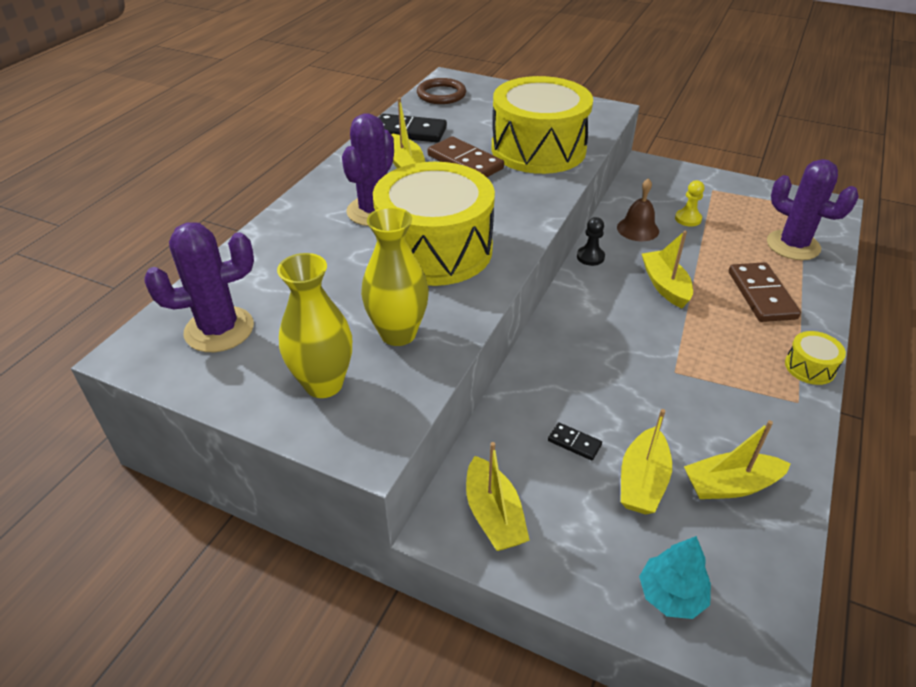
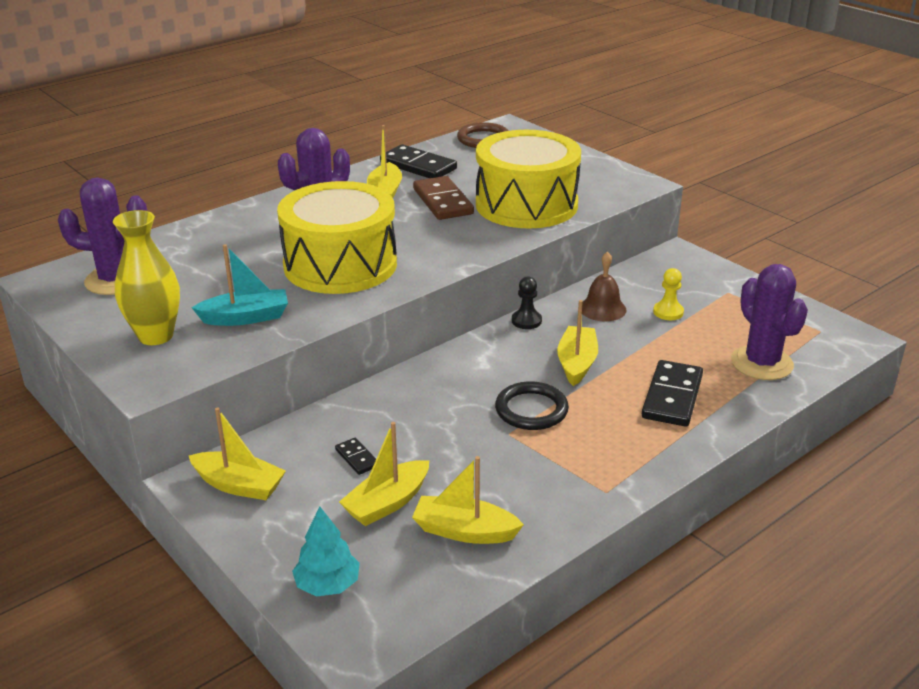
camera: 25 degrees right, 10 degrees down
(398, 334) = (246, 317): yellow vase -> turquoise boat
(493, 515) = (239, 485): yellow boat -> yellow boat turned 75 degrees counterclockwise
(671, 342) = (531, 410): none -> black ring
(761, 295) = (672, 397): brown domino -> black domino
(809, 367) = (652, 469): yellow drum -> none

